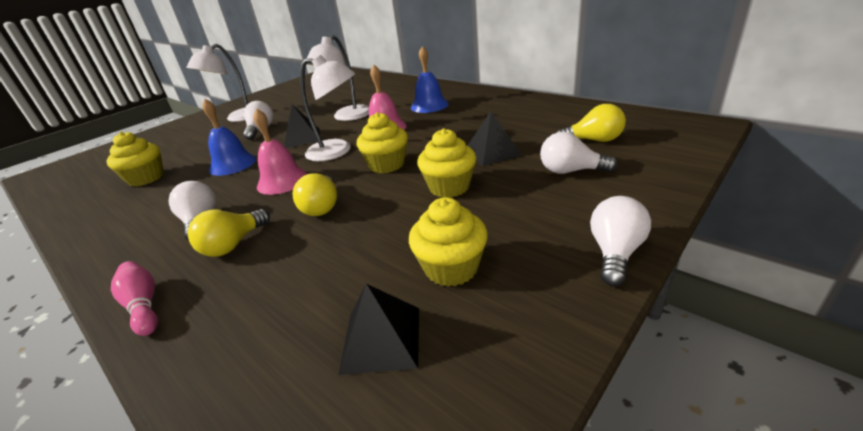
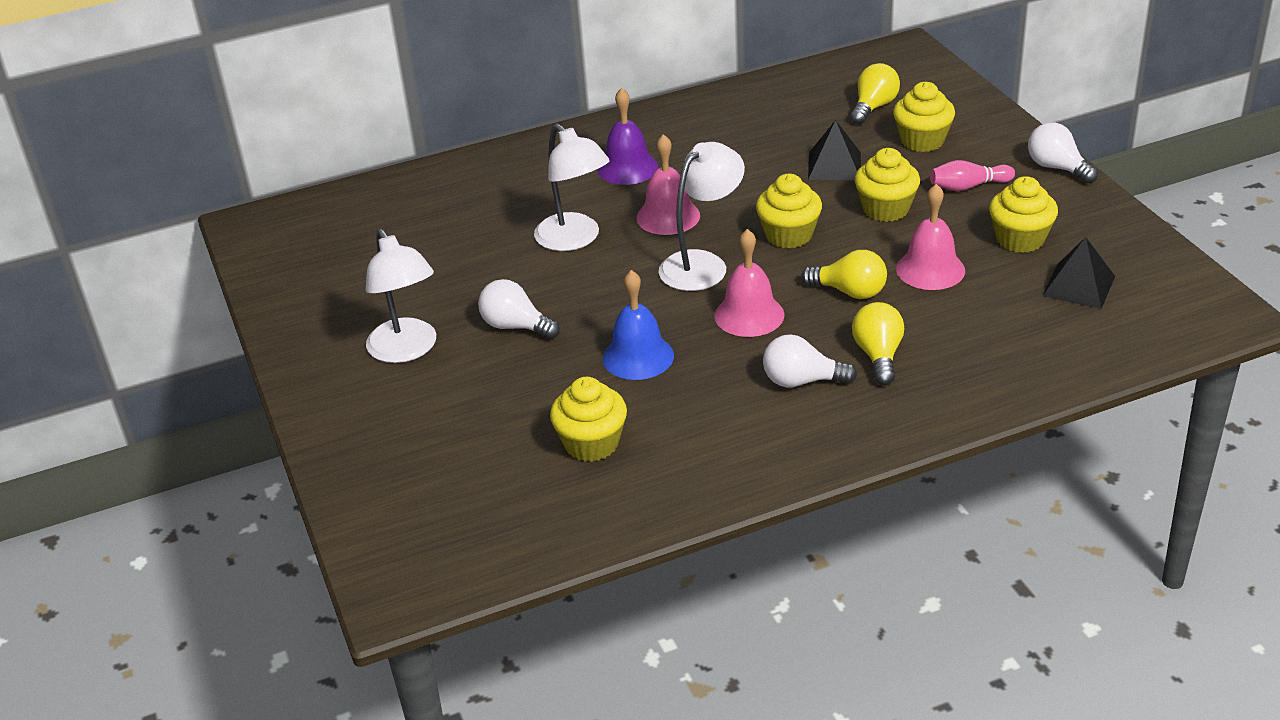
camera: 65 degrees left, 5 degrees up
(144, 305) = (946, 411): pink bowling pin -> pink bowling pin (968, 186)
(233, 245) = (878, 356): yellow light bulb -> yellow light bulb turned 150 degrees counterclockwise
(302, 138) = (610, 288): black pyramid -> none
(369, 232) = (930, 269): none -> pink bell
(429, 105) = (627, 168): blue bell -> purple bell
(570, 171) = (922, 140): white light bulb -> yellow cupcake

